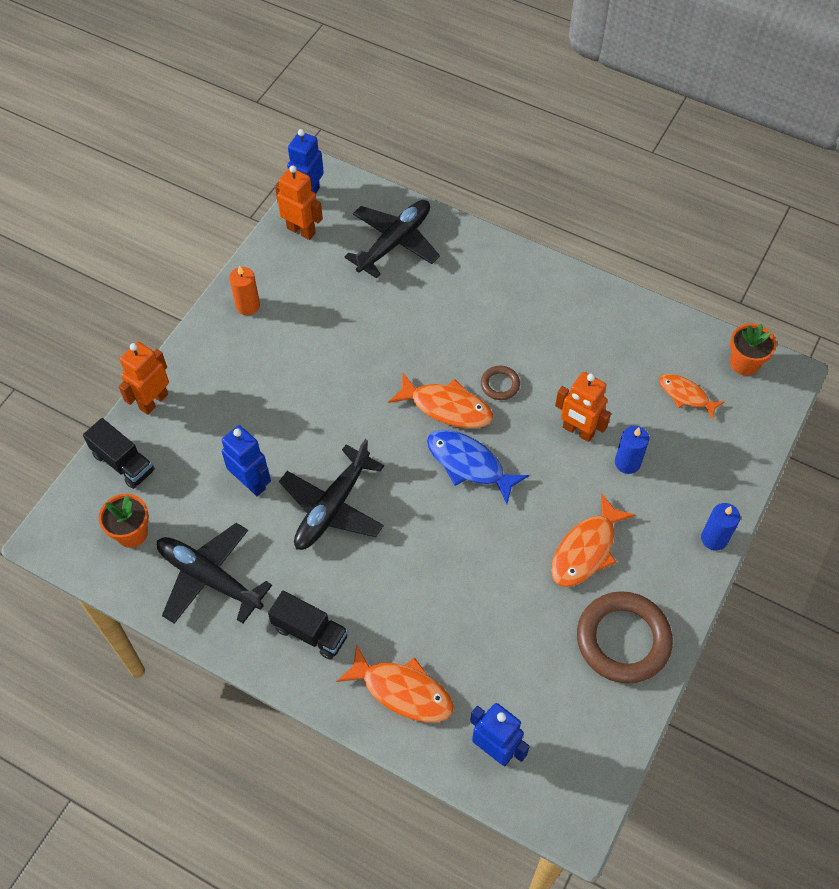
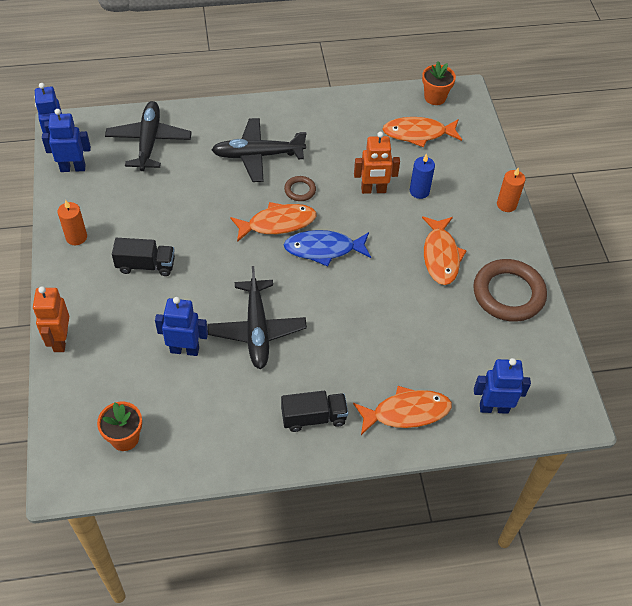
camera: 40 degrees left, 5 degrees down
(123, 463) = (74, 395): black truck -> black truck (146, 265)
(209, 578) = (210, 430): black plane -> black plane (257, 155)
(301, 230) = (73, 168): orange robot -> blue robot
(685, 395) = (418, 134): orange fish -> orange fish, size x1.53
(714, 538) = (506, 204): blue candle -> orange candle

